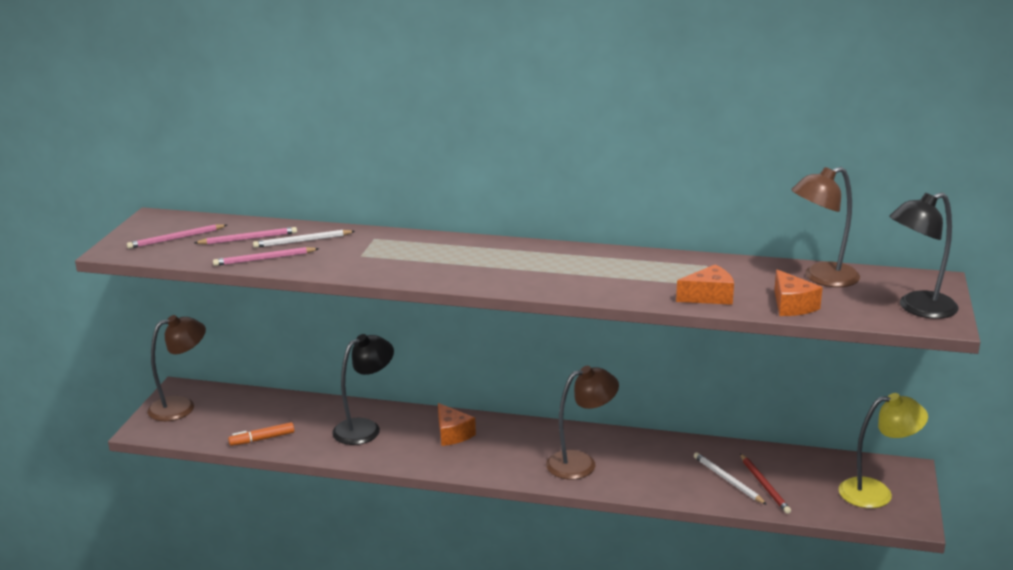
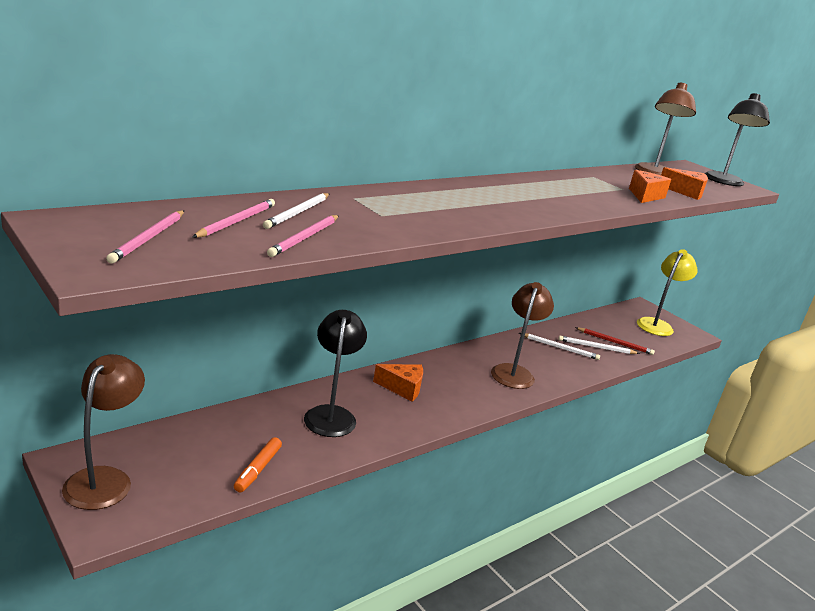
camera: 55 degrees left, 0 degrees up
(680, 464) = (560, 348): none -> white pencil

